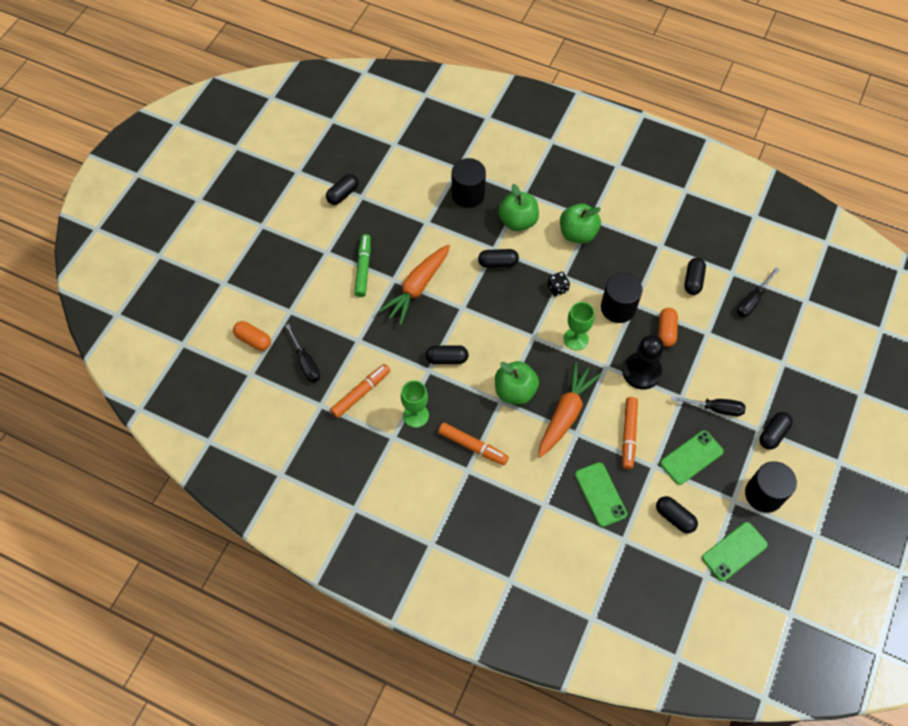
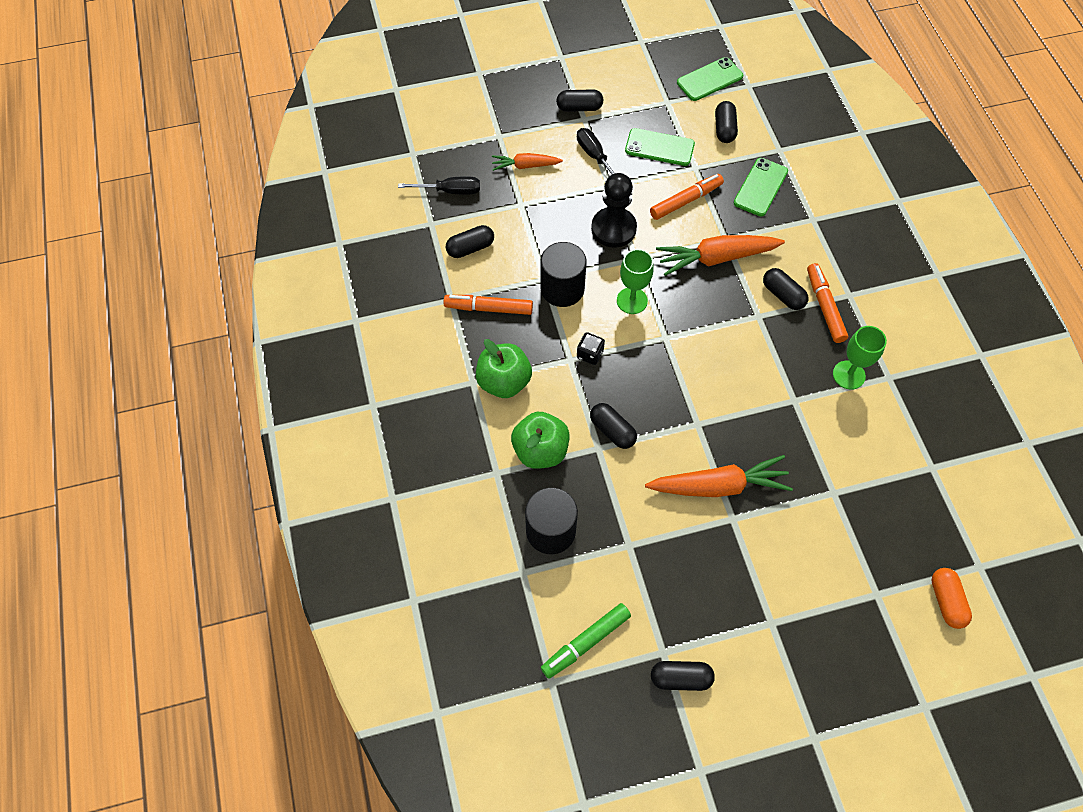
camera: 130 degrees left, 0 degrees up
(306, 362) = (910, 522): black screwdriver -> none
(361, 393) = (881, 441): orange marker -> orange marker (488, 308)
(363, 268) = (751, 562): green marker -> green marker (586, 642)
(447, 359) = (766, 394): black capsule -> black capsule (782, 295)
(515, 391) = (737, 312): green apple -> none
(666, 331) = (550, 236): orange capsule -> none
(734, 551) = (709, 79): green phone -> green phone turned 45 degrees counterclockwise
(741, 359) = (525, 166): none -> orange carrot
(764, 494) = (641, 86): black cylinder -> none

